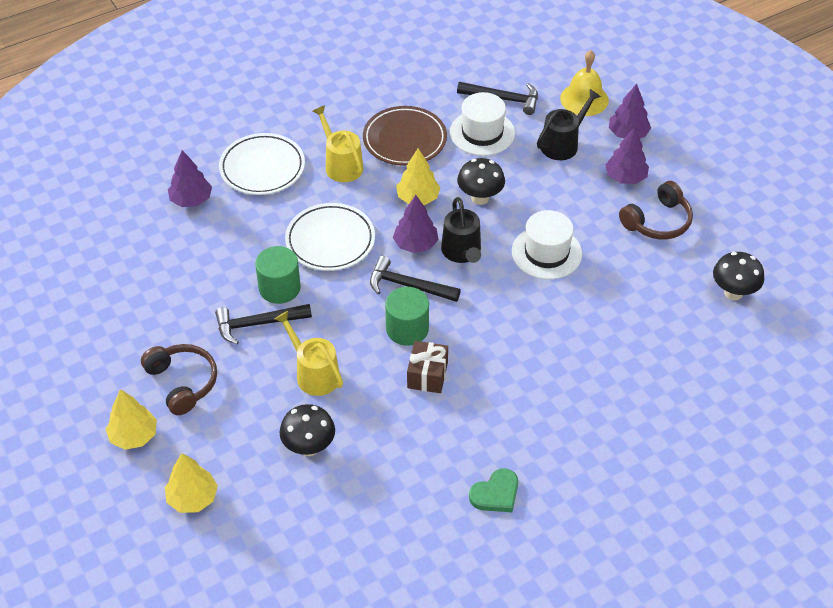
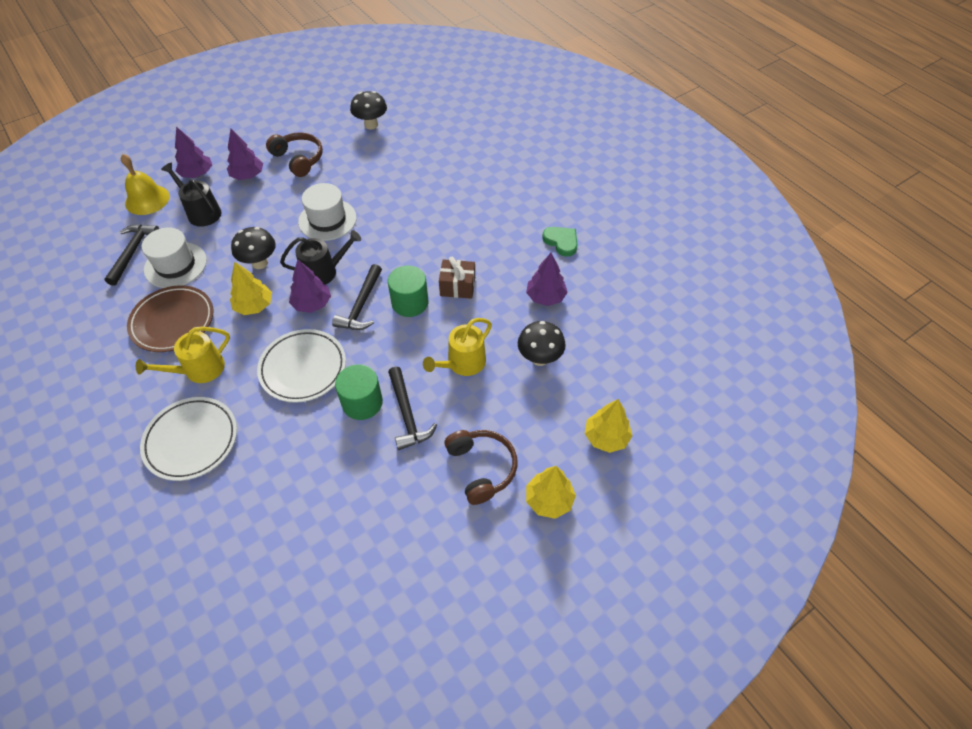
camera: 95 degrees left, 5 degrees up
(182, 382) = (482, 468): brown headphones -> brown headphones turned 105 degrees clockwise
(191, 200) = (231, 504): purple tree -> purple tree (545, 297)

